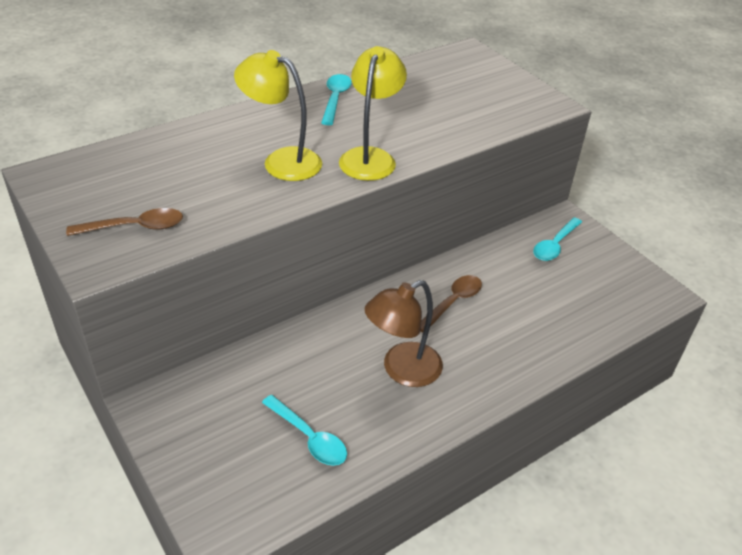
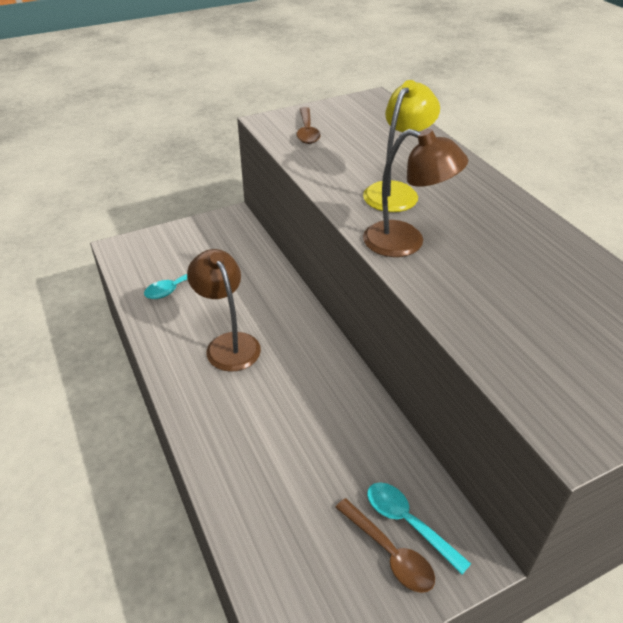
camera: 100 degrees right, 0 degrees up
(335, 99) = (523, 228): turquoise spoon -> none
(370, 157) = (406, 242): yellow lamp -> brown lamp
(452, 302) = (309, 393): brown spoon -> brown spoon (389, 552)

